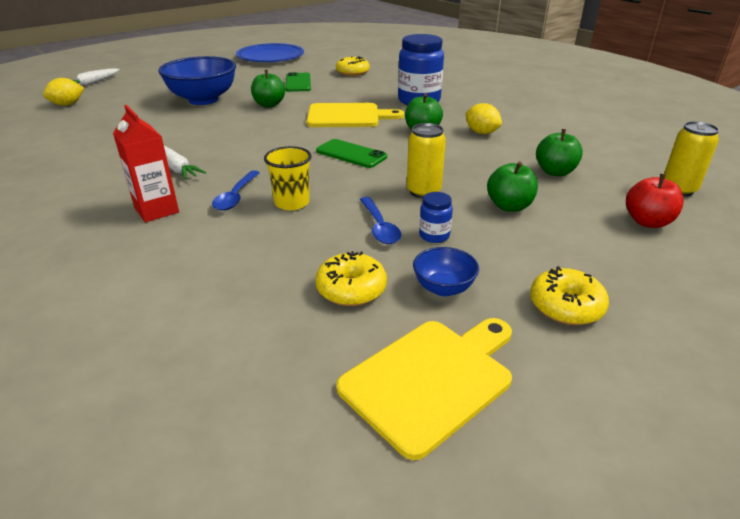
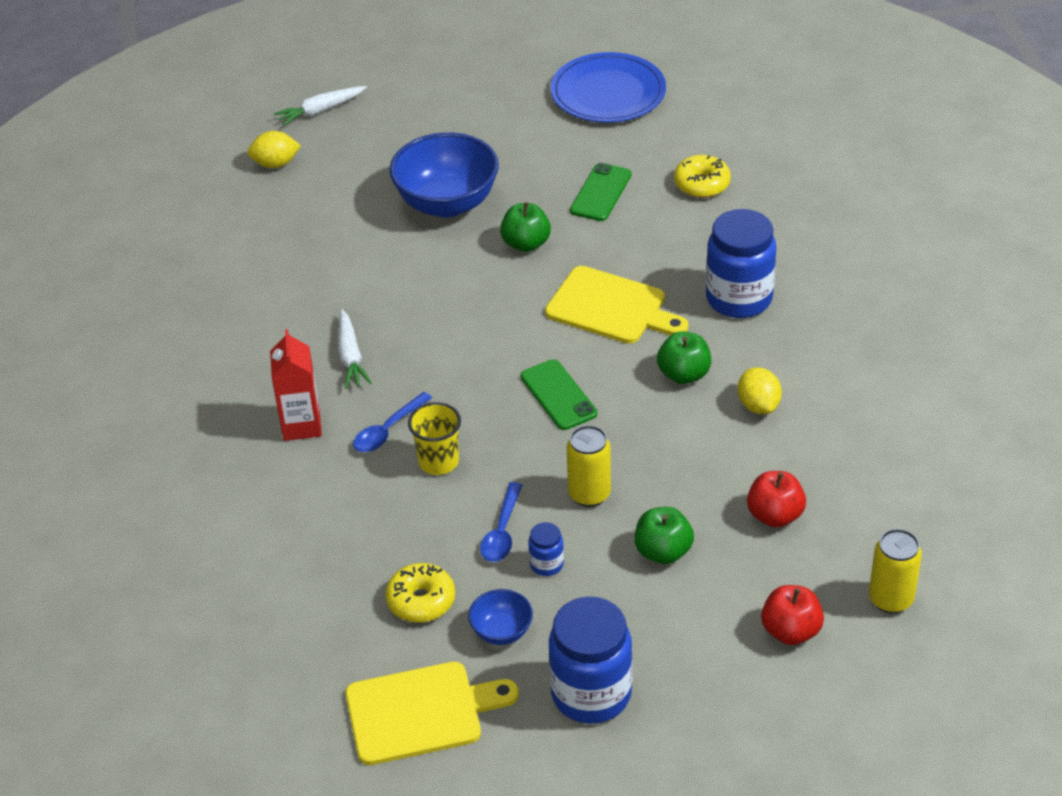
camera: 30 degrees right, 10 degrees up
(555, 172) = (775, 515): green apple -> red apple
(566, 306) = (591, 694): yellow donut -> blue jar

